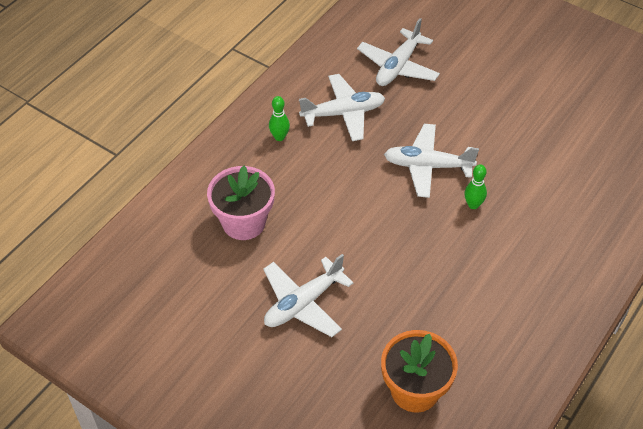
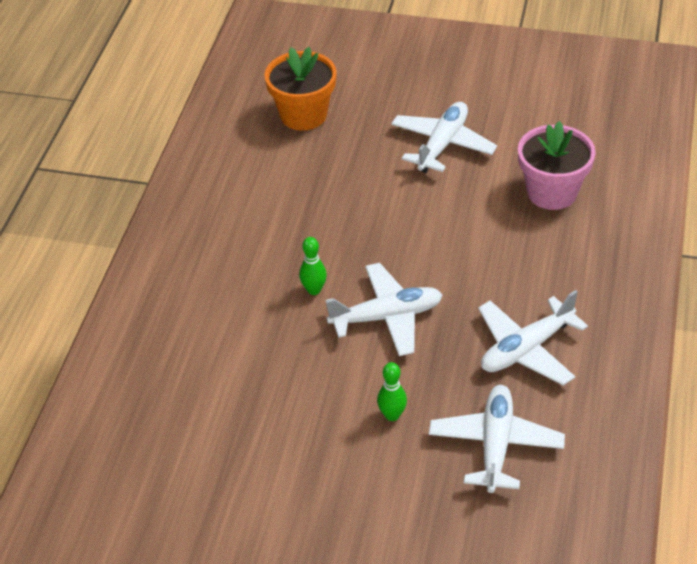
camera: 160 degrees right, 5 degrees down
(279, 137) = (582, 293): green bowling pin -> green bowling pin (392, 415)

